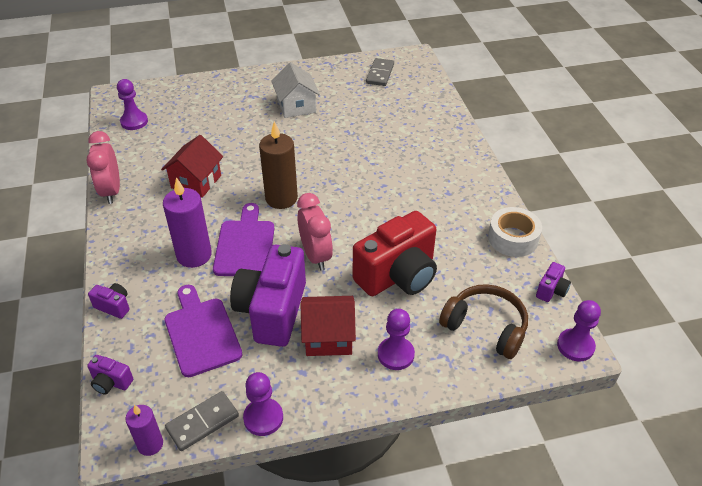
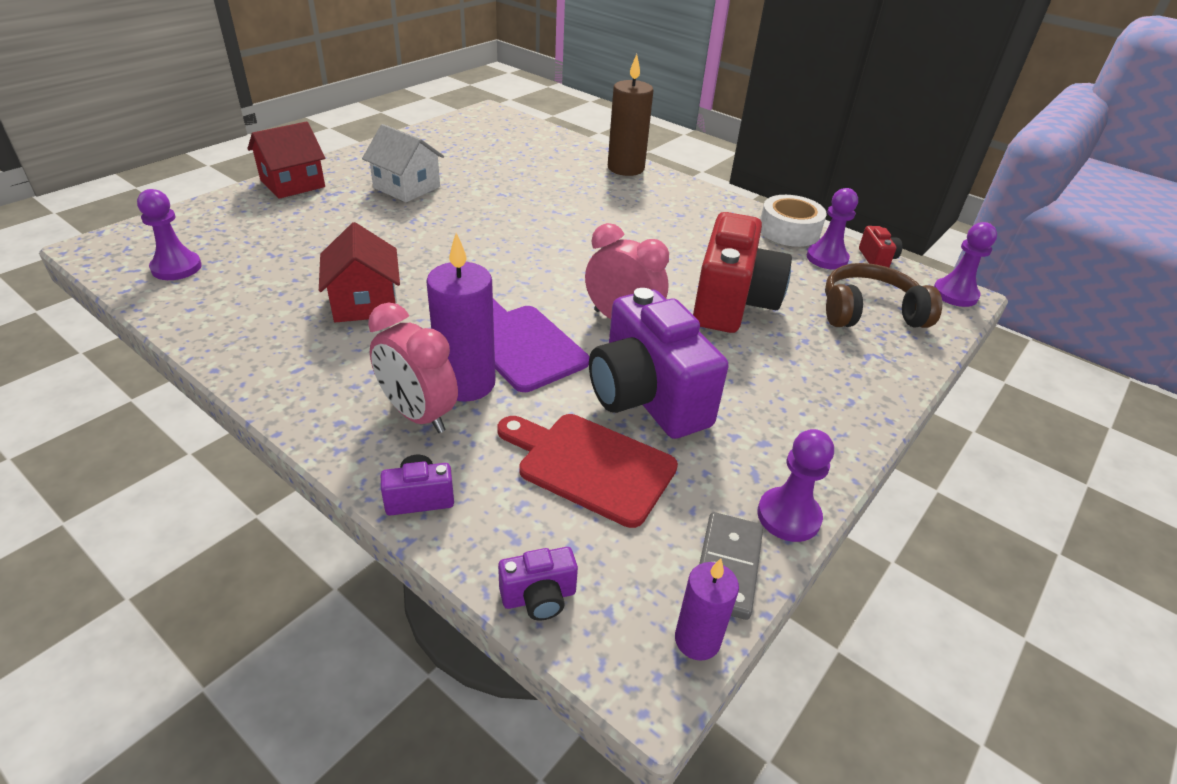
camera: 40 degrees left, 5 degrees down
(111, 191) = (237, 360): pink clock -> pink clock (418, 415)
(201, 333) = (590, 465): purple cutting board -> red cutting board
(281, 198) = (506, 280): brown candle -> brown candle (625, 168)
(329, 337) = (743, 393): red house -> red house (293, 184)
(380, 74) = (471, 135): grey domino -> none
(395, 354) = (829, 375): purple pawn -> purple pawn (827, 258)
(551, 290) = (876, 259): purple camera -> red camera

